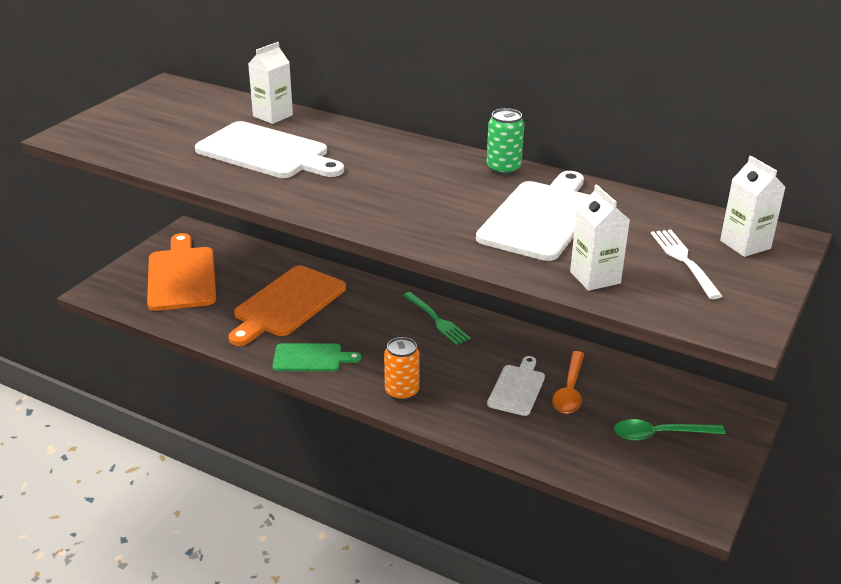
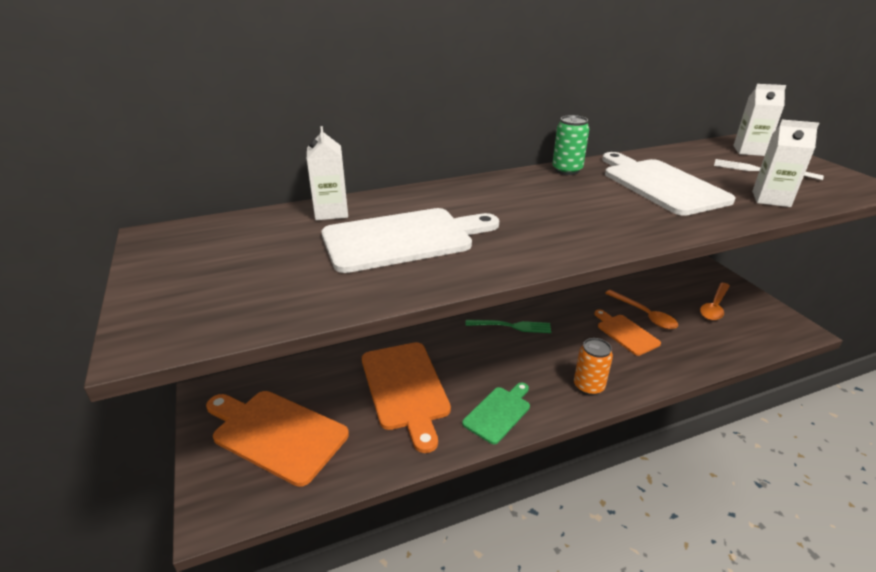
camera: 50 degrees left, 0 degrees up
(517, 388) = (625, 333): white cutting board -> orange cutting board
(660, 434) = (714, 306): green spoon -> orange spoon

